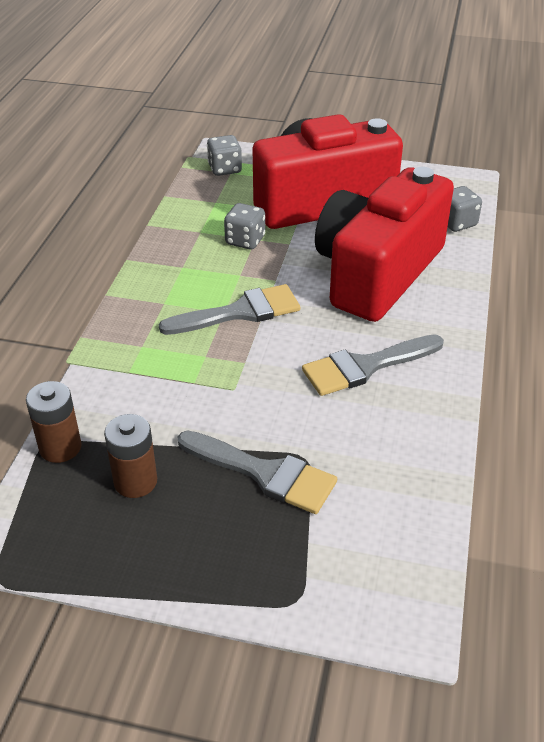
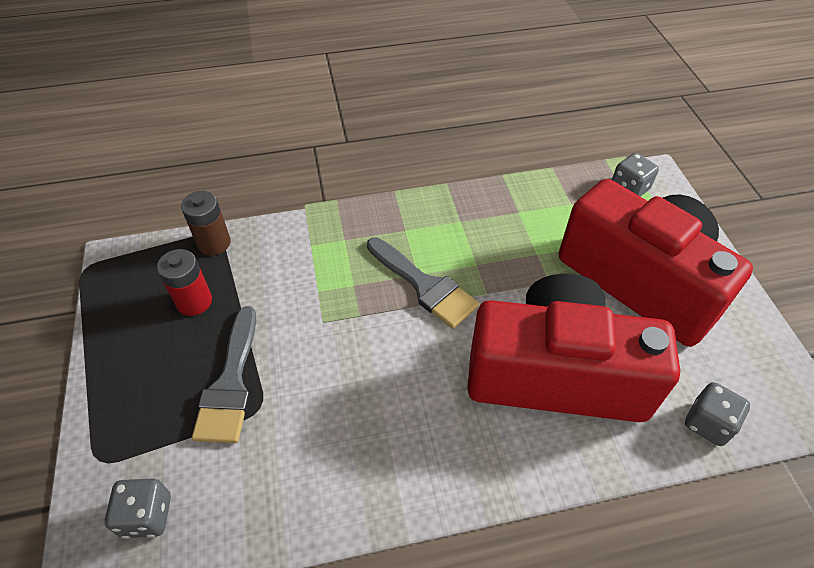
camera: 65 degrees right, 10 degrees up
(135, 481) = (194, 301): brown battery -> red battery
(245, 240) = (529, 248): grey dice -> grey dice (147, 515)
(365, 366) = (402, 413): grey brush -> none

